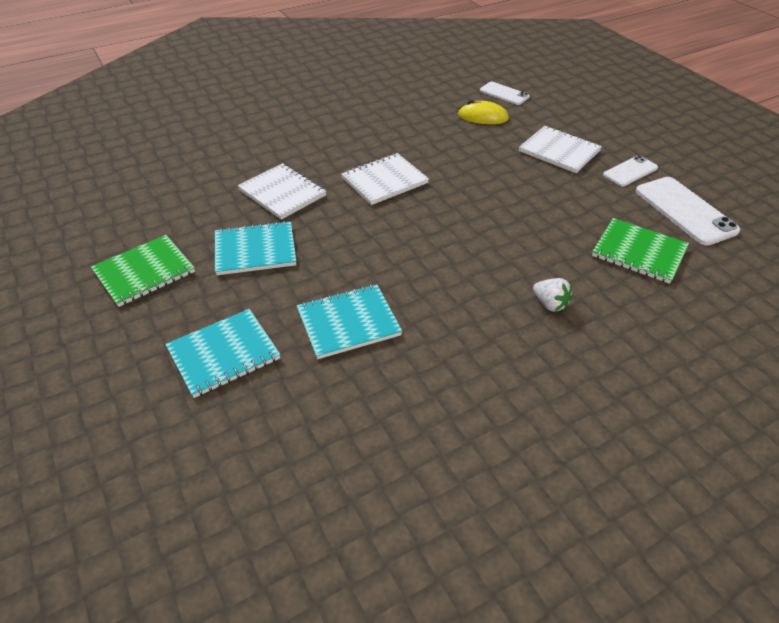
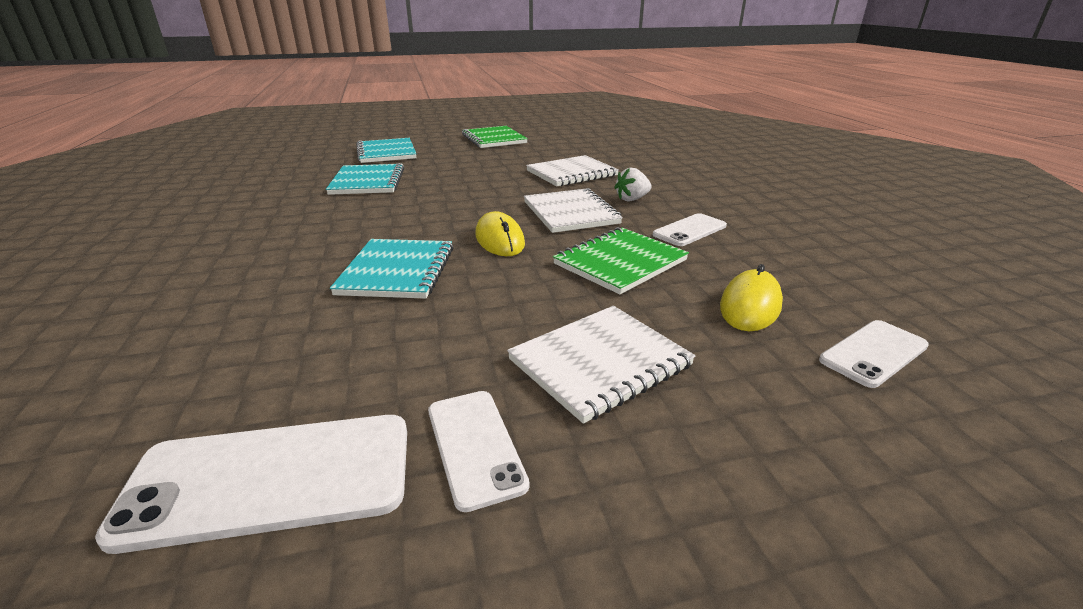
camera: 105 degrees right, 15 degrees down
(255, 250) = (491, 162): turquoise notebook -> turquoise notebook (397, 271)
(395, 133) = (690, 230): none -> white phone
(449, 203) = (499, 239): none -> yellow mouse
(550, 304) = (264, 261): white strawberry -> white strawberry (632, 199)
(639, 252) = (249, 357): green notebook -> green notebook (620, 262)

